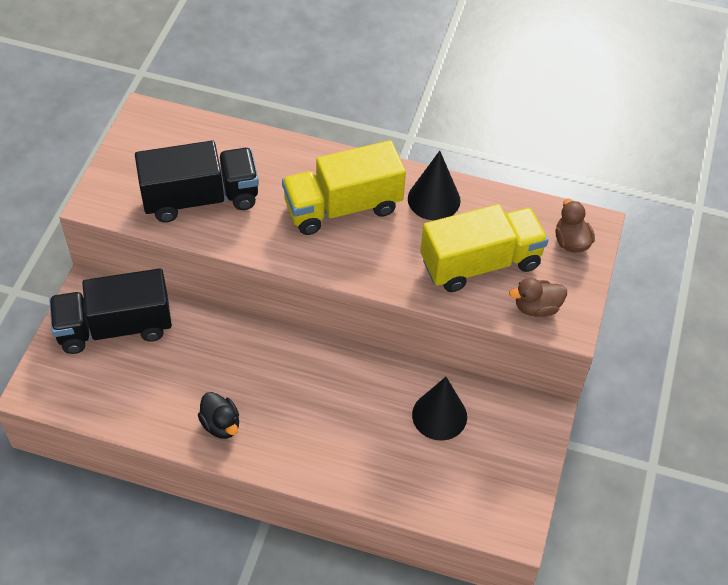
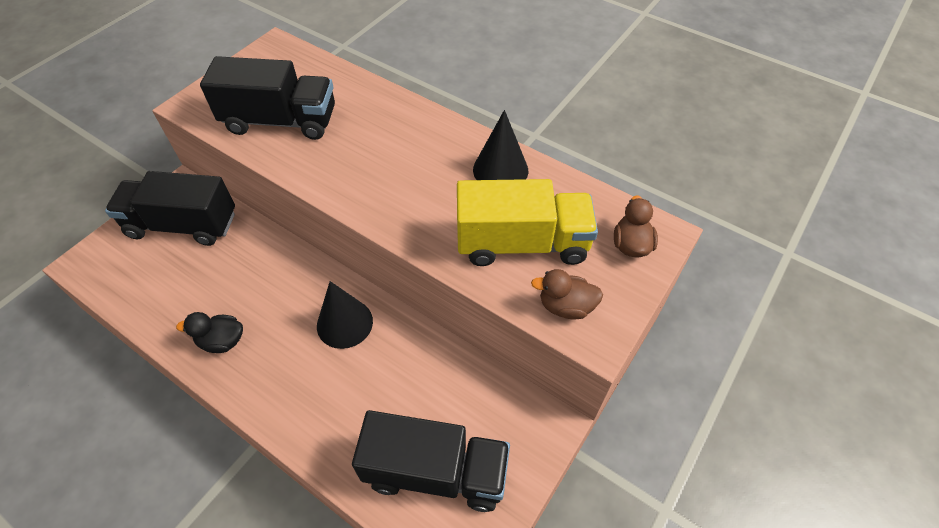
camera: 20 degrees right, 0 degrees up
(221, 424) = (222, 341): black duck -> black duck turned 105 degrees clockwise
(343, 207) = (407, 157): yellow truck -> none
(439, 415) = (437, 394): black cone -> black cone (344, 323)
(464, 476) = (435, 471): none -> black truck

